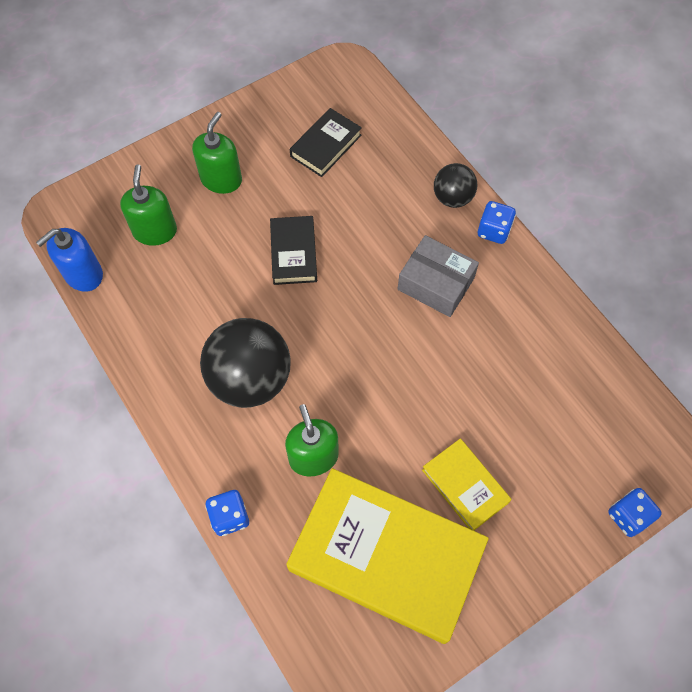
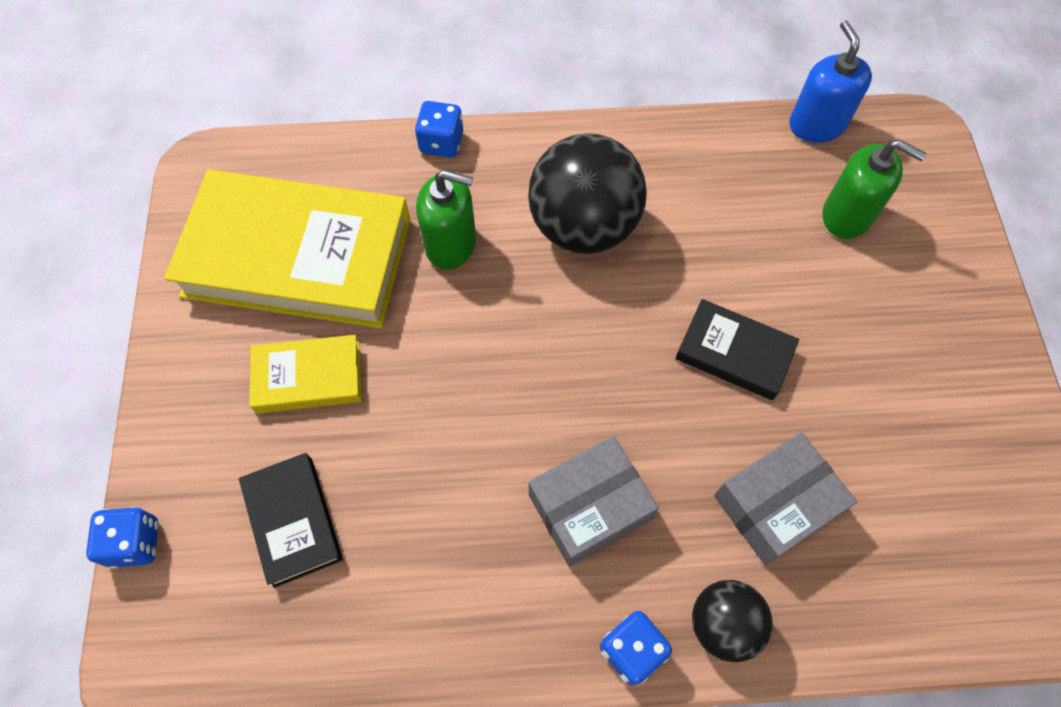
camera: 120 degrees right, 0 degrees up
(221, 179) = (900, 322): green soap dispenser -> none
(326, 146) = (906, 488): black book -> black book (293, 521)
(374, 199) = (775, 504): none -> grey box
(386, 557) = (298, 257): yellow book -> yellow book turned 45 degrees clockwise

